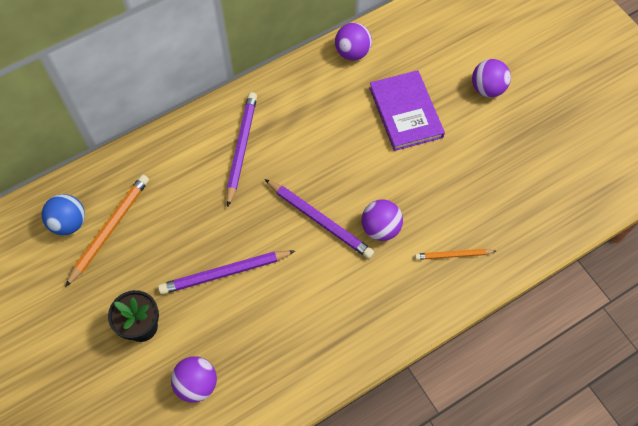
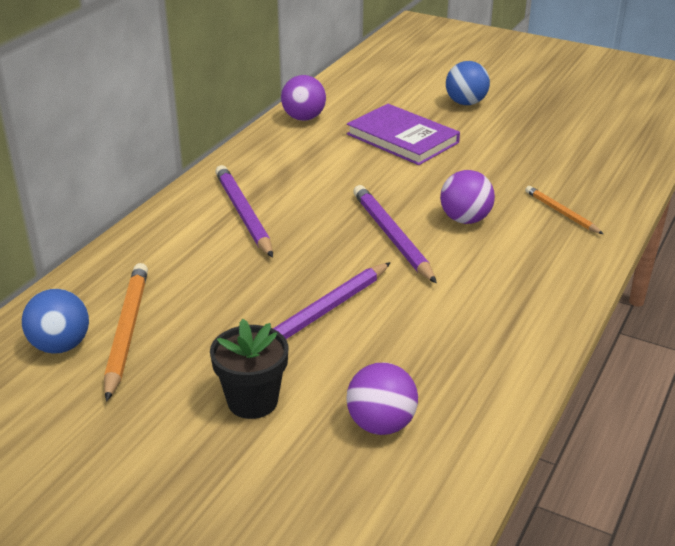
camera: 30 degrees left, 30 degrees down
(320, 220) = (392, 236): purple pencil -> purple pencil turned 120 degrees counterclockwise
(453, 255) = (561, 212): orange pencil -> orange pencil turned 90 degrees clockwise
(487, 88) = (466, 103): purple ball -> blue ball

